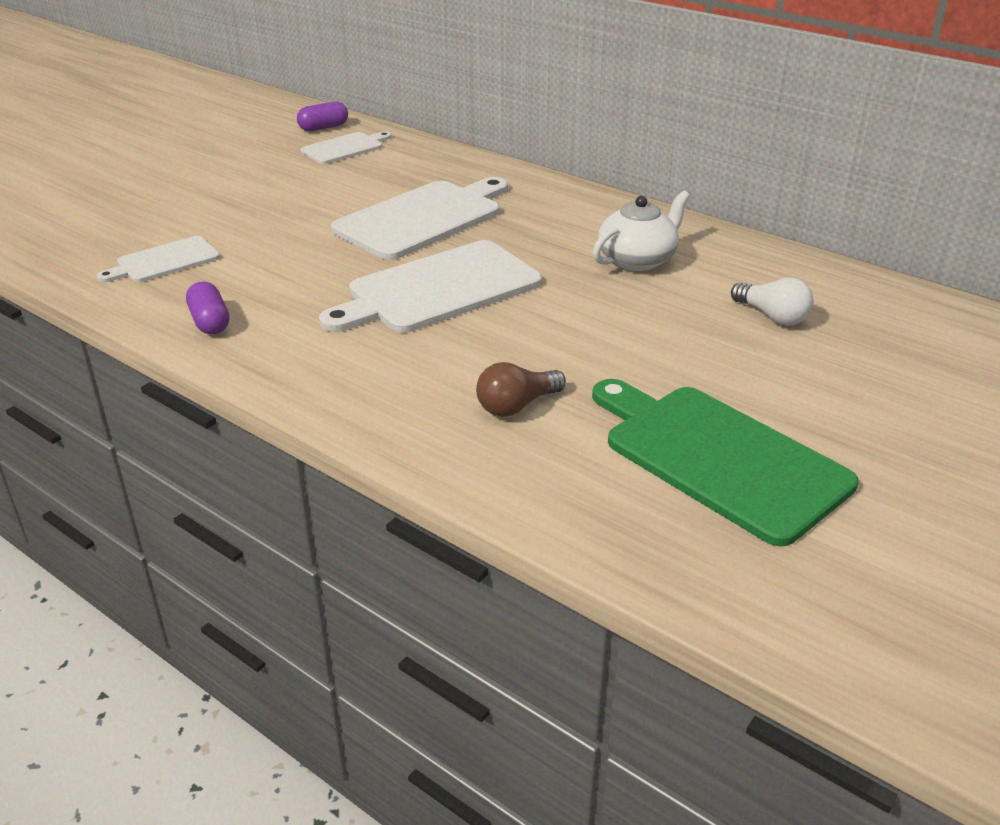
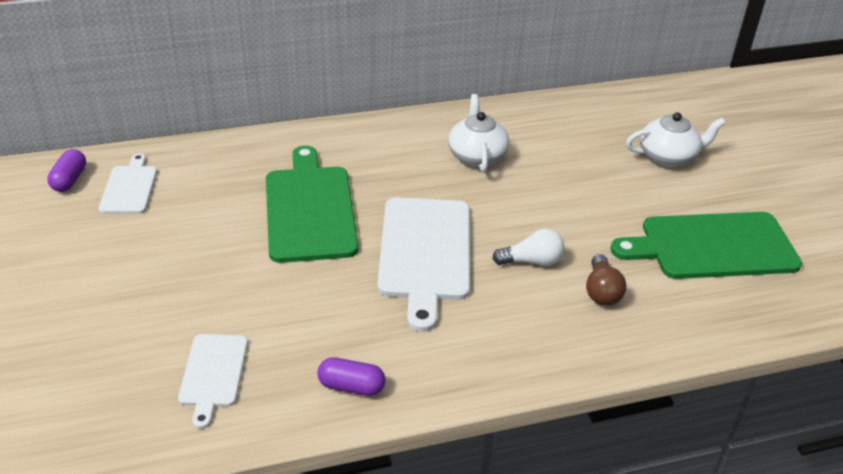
camera: 55 degrees left, 5 degrees up
(423, 218) = (309, 209): white cutting board -> green cutting board
(772, 316) = (592, 149): white light bulb -> white light bulb (532, 261)
(853, 369) = (668, 157): none -> white teapot

